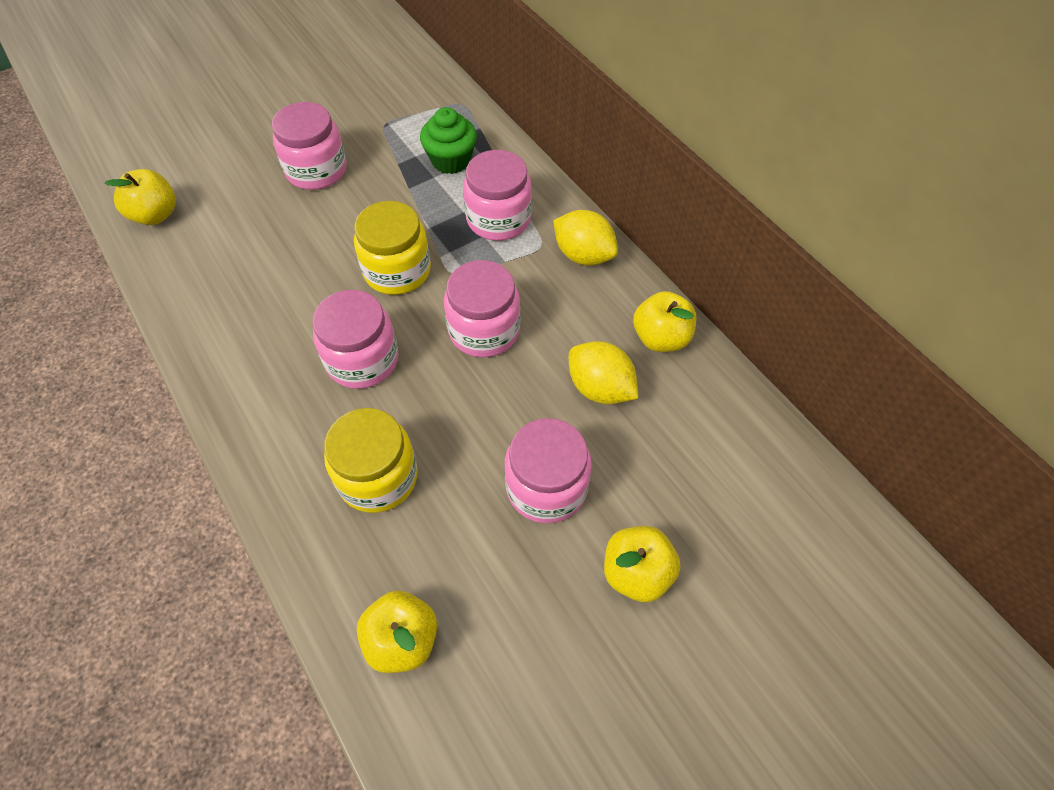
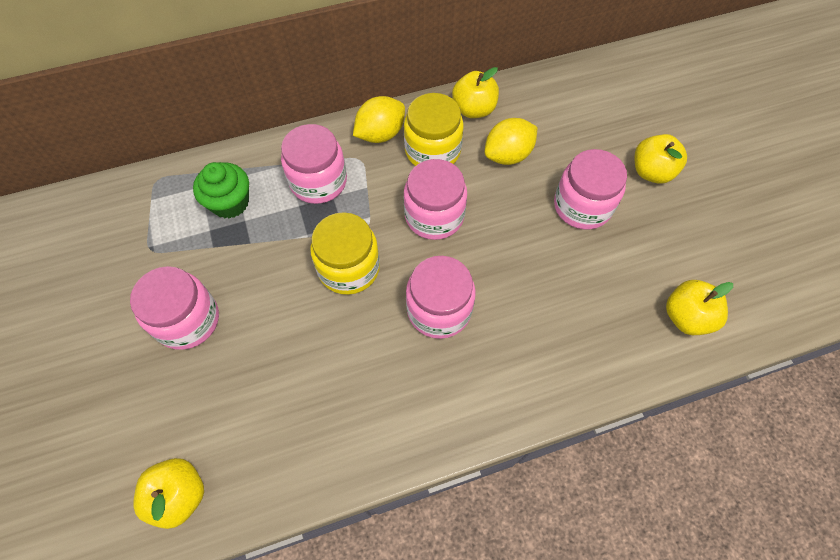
camera: 75 degrees left, 5 degrees up
(378, 477) = (555, 314): yellow jar -> yellow jar (432, 151)

